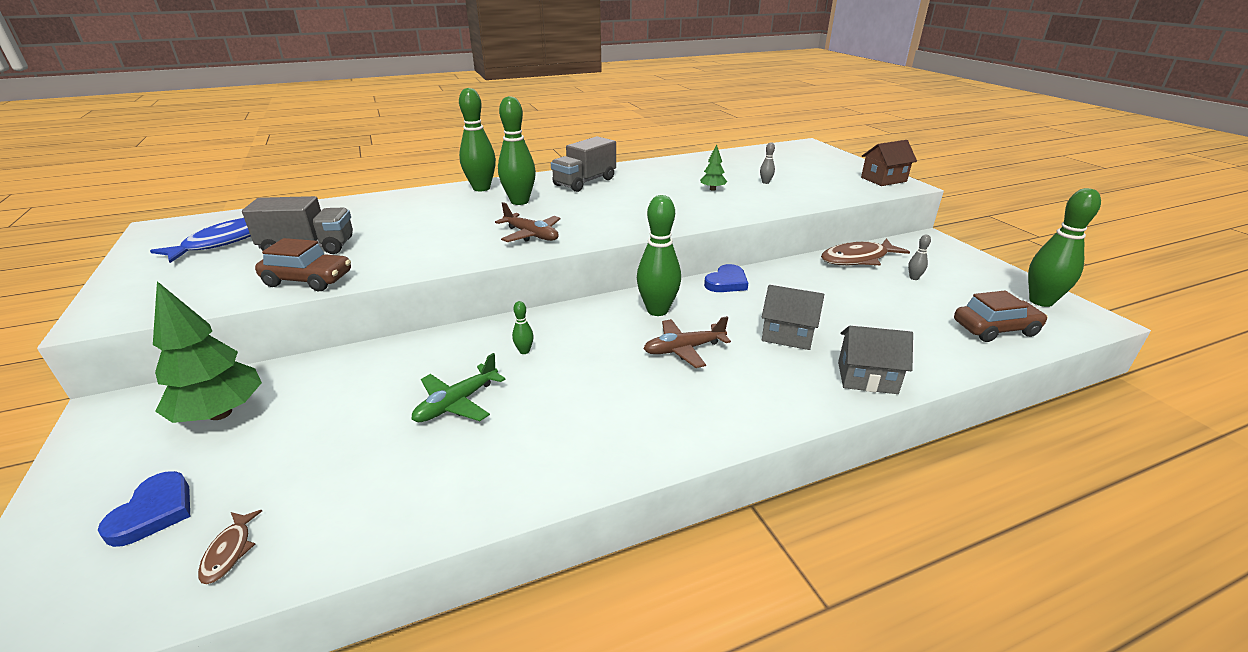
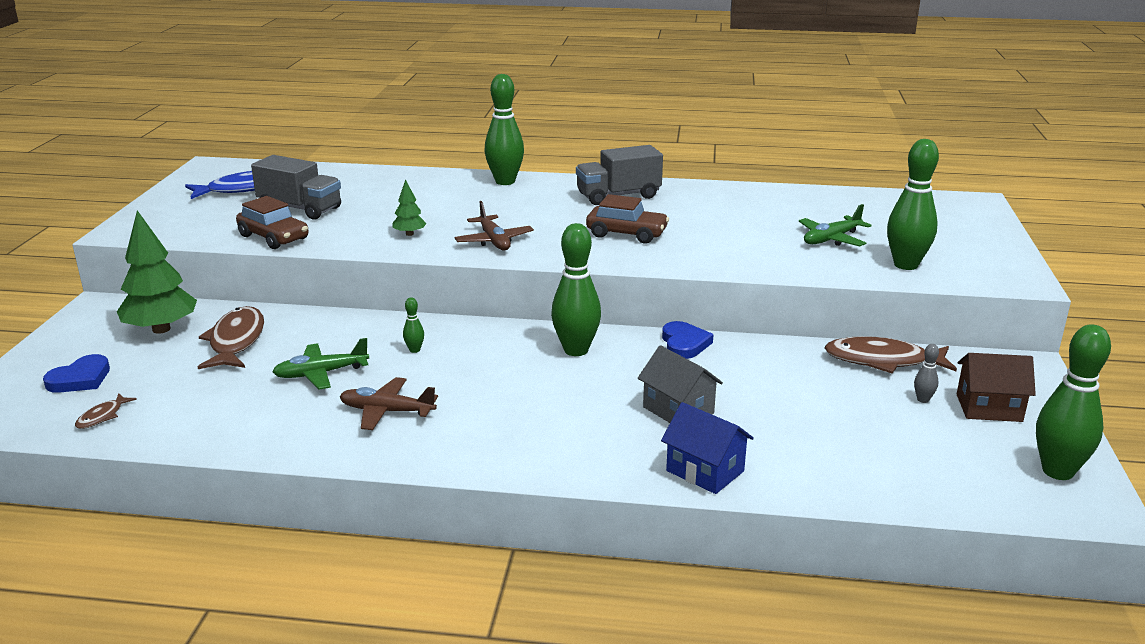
camera: 30 degrees right, 5 degrees down
(328, 399) = (236, 341): none -> brown fish
(519, 201) = (525, 204): green bowling pin -> green bowling pin (906, 265)
(683, 349) = (556, 391): brown plane -> brown plane (386, 411)
(712, 189) = (752, 234): green tree -> green tree (409, 234)
(726, 282) = (684, 344): blue heart -> blue heart turned 75 degrees counterclockwise
(765, 182) = (831, 239): grey bowling pin -> green plane
(867, 377) = (705, 471): grey house -> blue house
(883, 179) = (1003, 269): brown house -> brown house (989, 408)
(995, 329) = (936, 478): brown car -> brown car (626, 234)

